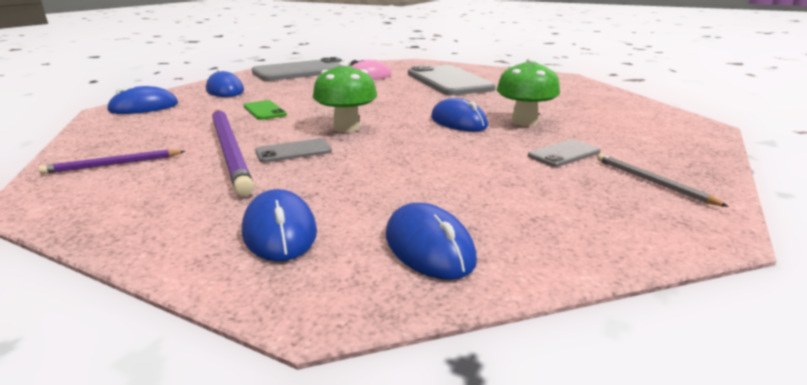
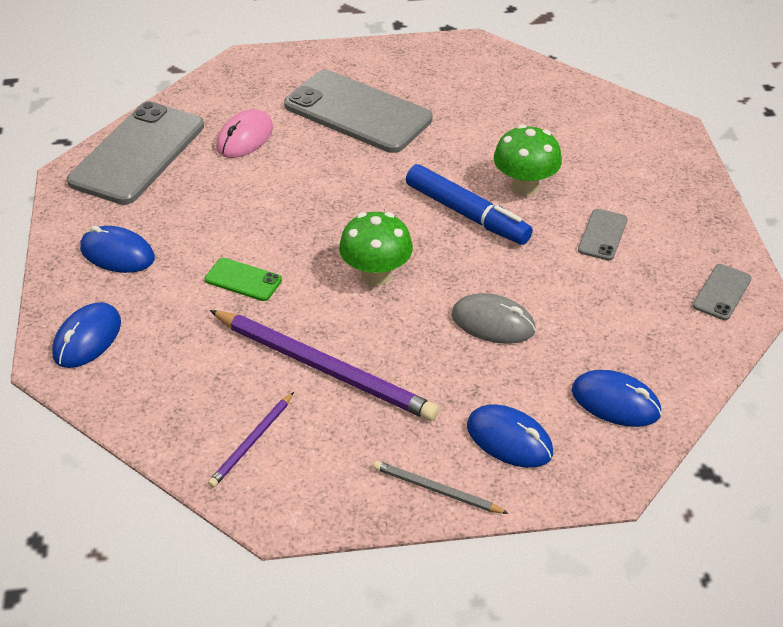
camera: 35 degrees left, 20 degrees up
(293, 151) = (383, 340): grey phone -> grey phone (722, 292)
(391, 167) = (493, 323): none -> grey mouse
(458, 122) = (467, 214): blue mouse -> blue marker
(652, 182) = (689, 250): grey pencil -> grey pencil (436, 490)

